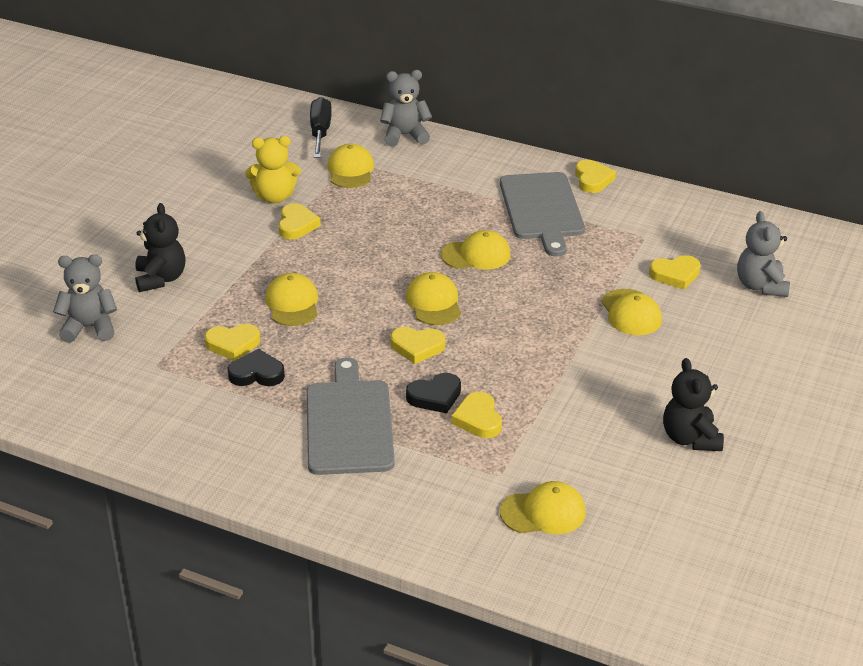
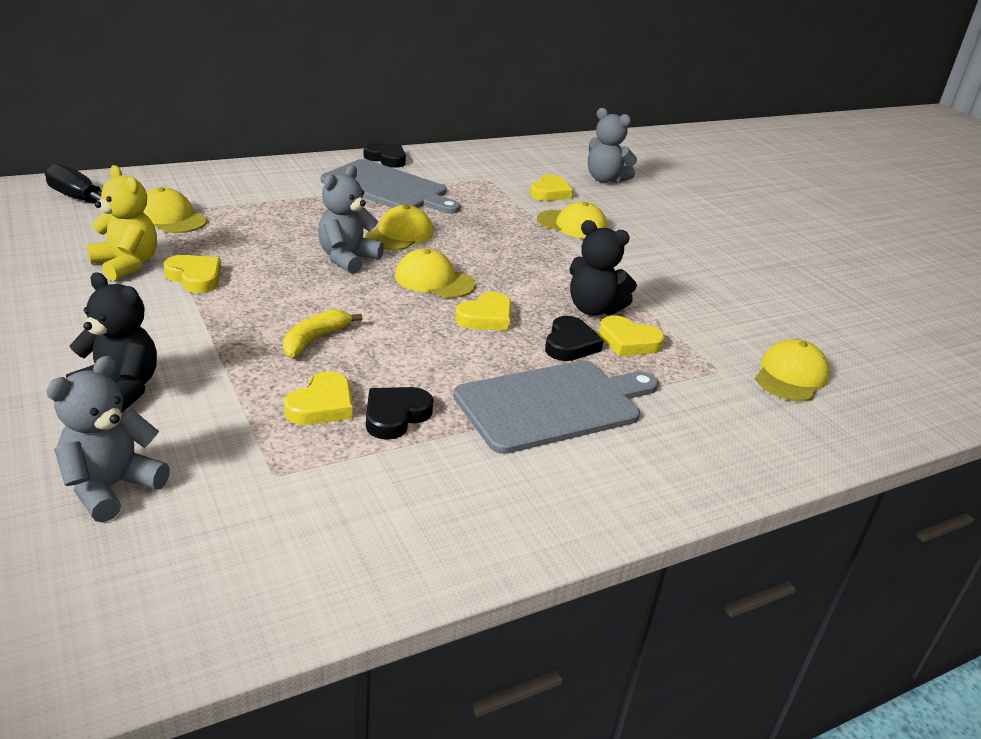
camera: 55 degrees left, 5 degrees down
(274, 197) = (126, 265): yellow teddy bear -> yellow teddy bear turned 75 degrees counterclockwise
(292, 303) = (314, 340): yellow cap -> yellow banana
(349, 423) = (553, 405): grey cutting board -> grey cutting board turned 120 degrees clockwise
(405, 136) = (176, 178): grey teddy bear -> grey teddy bear (347, 259)
(592, 179) = (386, 159): yellow heart -> black heart
(690, 438) = (752, 279): black teddy bear -> black teddy bear (593, 309)

